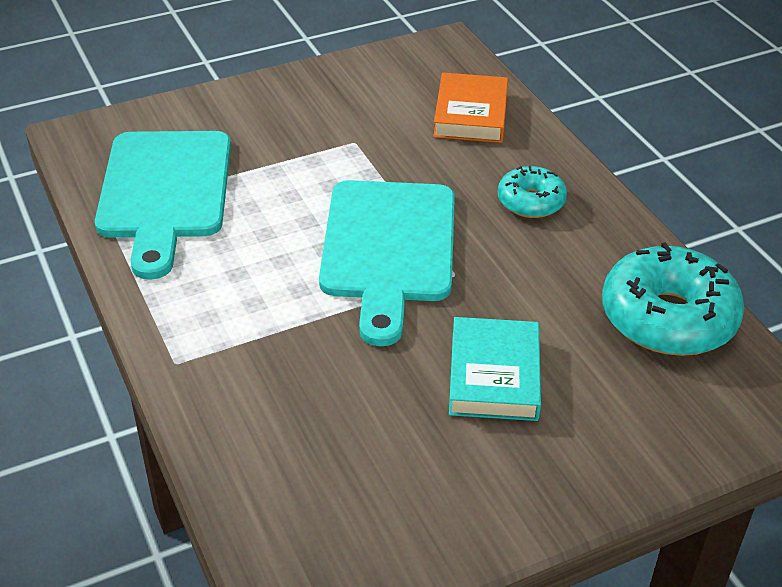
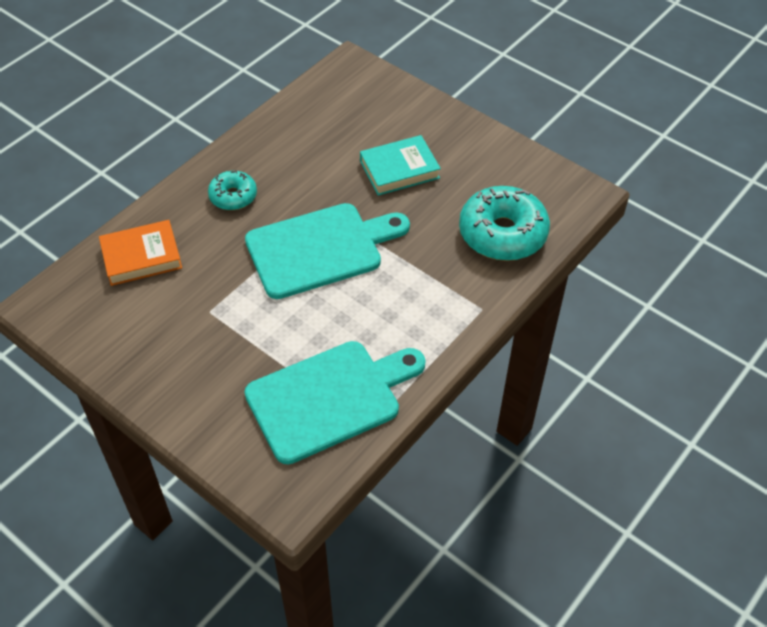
camera: 115 degrees left, 10 degrees up
(668, 318) = (310, 115): turquoise donut -> turquoise donut (502, 233)

